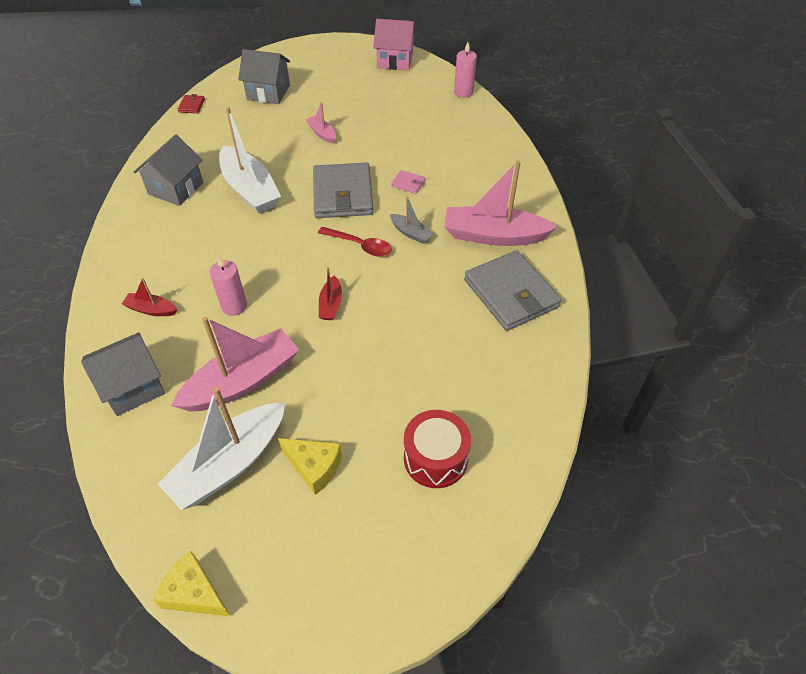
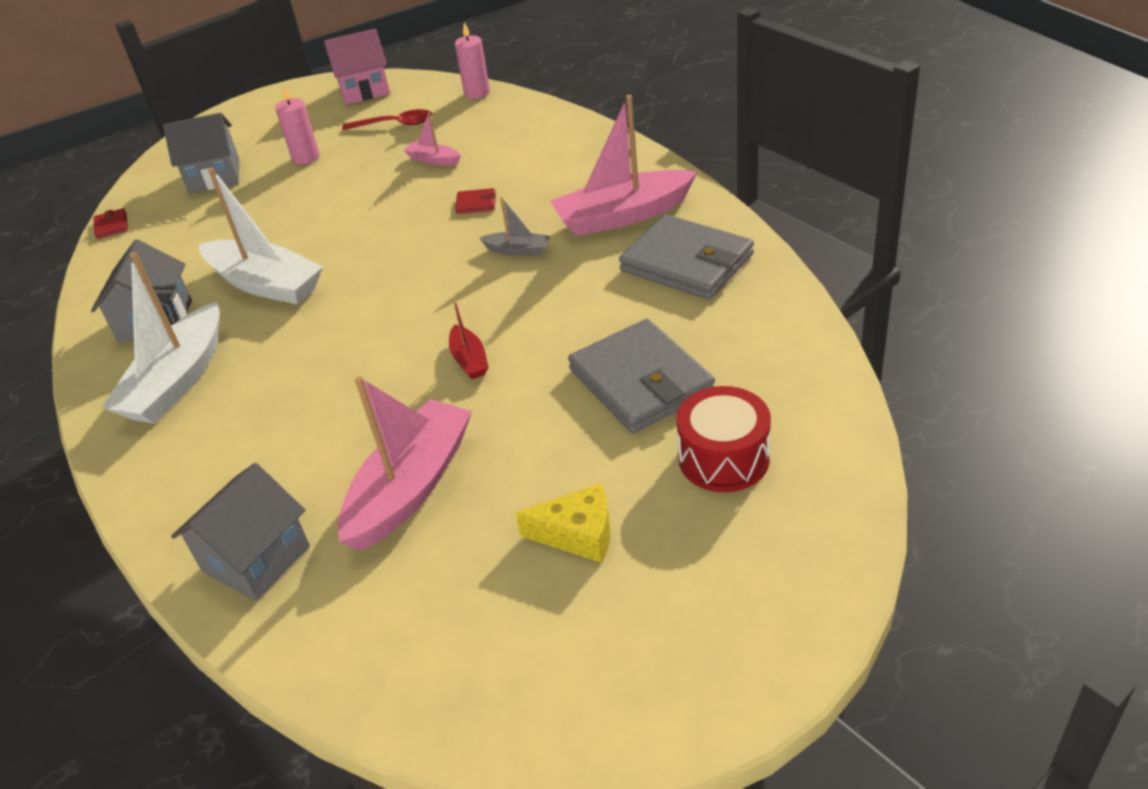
camera: 20 degrees left, 10 degrees down
(151, 309) = (219, 464): red boat -> none
(195, 593) = (521, 744): yellow cheese -> none
(229, 464) = (461, 582): white boat -> white boat (177, 381)
(234, 306) = (337, 413): pink candle -> pink candle (306, 157)
(322, 133) = (322, 193): pink boat -> pink boat (433, 160)
(343, 194) = (398, 244): grey wallet -> grey wallet (641, 381)
(360, 245) = (462, 286): red spoon -> red spoon (395, 124)
(408, 183) = (476, 203): pink wallet -> red wallet

